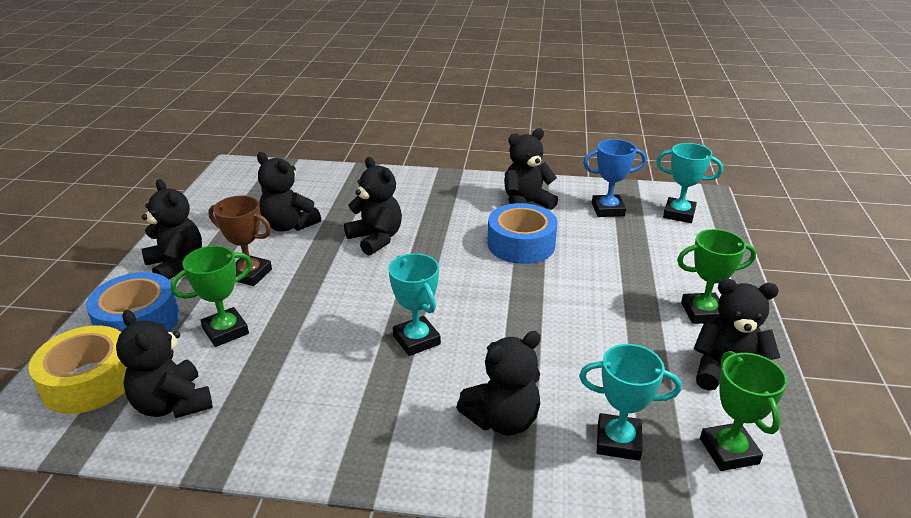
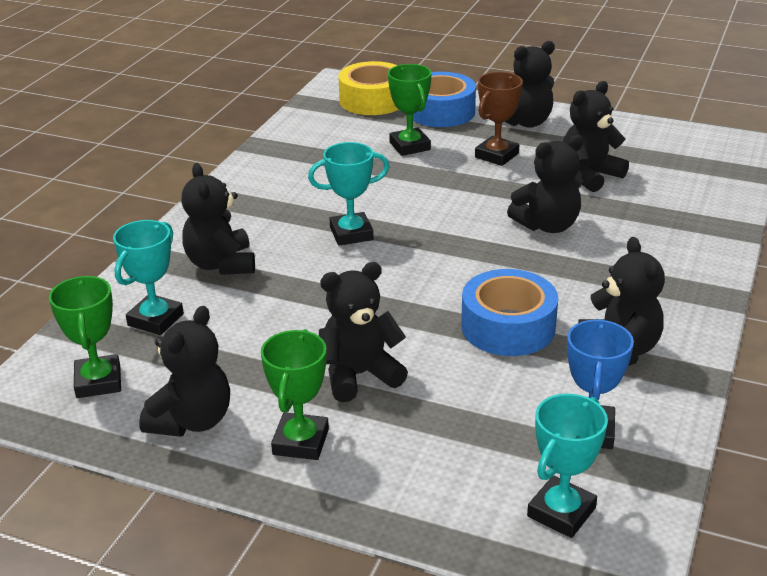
camera: 105 degrees right, 0 degrees up
(173, 404) = (329, 130): black teddy bear -> black teddy bear (359, 375)
(729, 451) = (98, 381): green trophy -> green trophy turned 75 degrees clockwise

